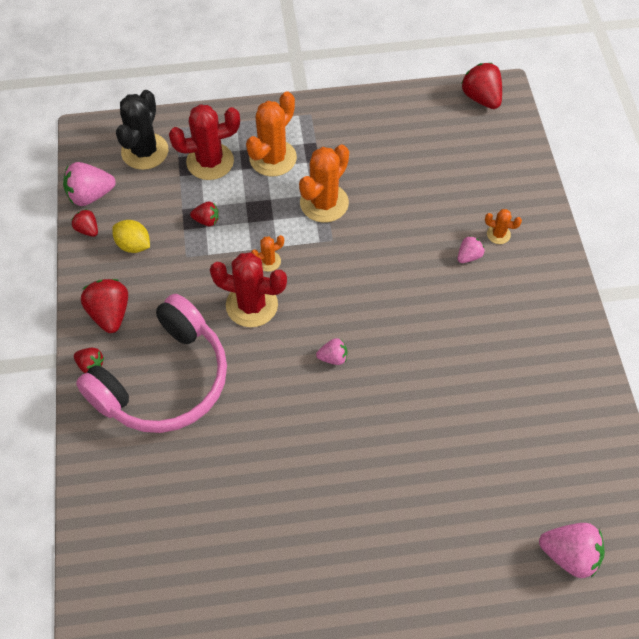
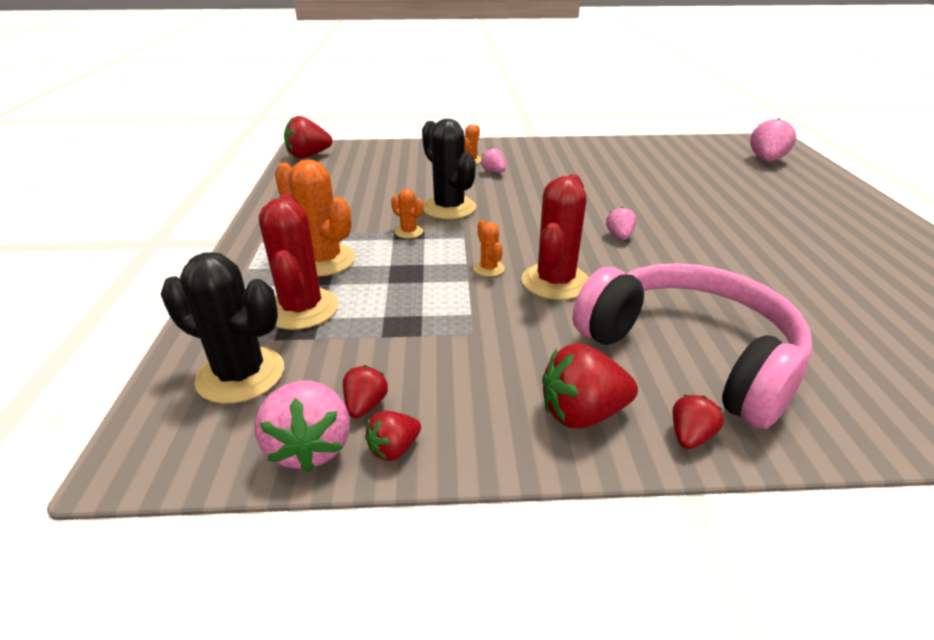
camera: 85 degrees left, 25 degrees down
(134, 245) = (442, 387): yellow lemon -> none
(206, 220) = (411, 313): red strawberry -> red strawberry (365, 405)
(324, 203) = (409, 232): orange cactus -> orange cactus, size x0.48
(374, 226) = (449, 208): none -> black cactus

